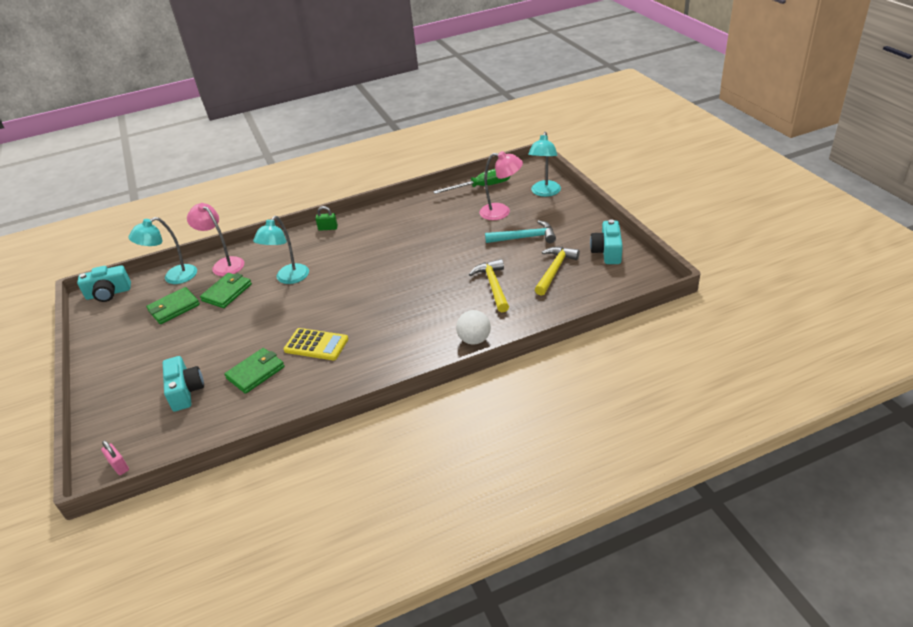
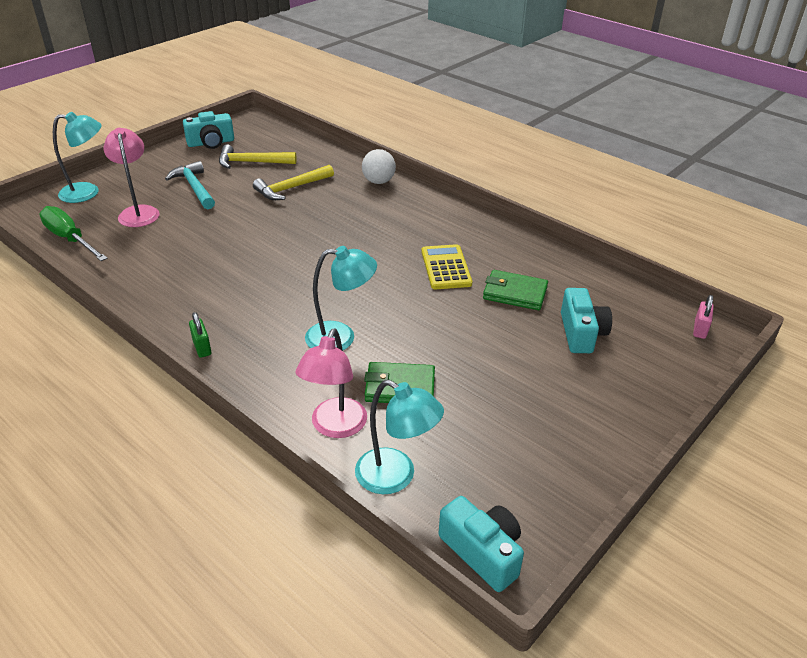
camera: 120 degrees left, 0 degrees up
(174, 308) = (463, 430): green wallet -> none
(185, 391) = (581, 333): turquoise camera -> turquoise camera turned 135 degrees clockwise

